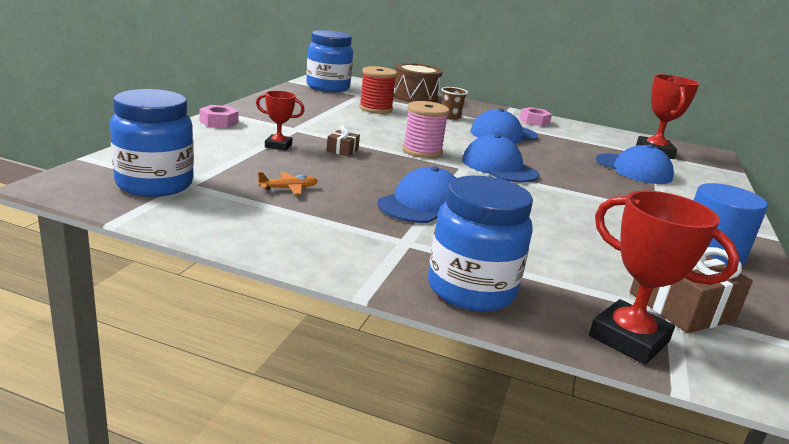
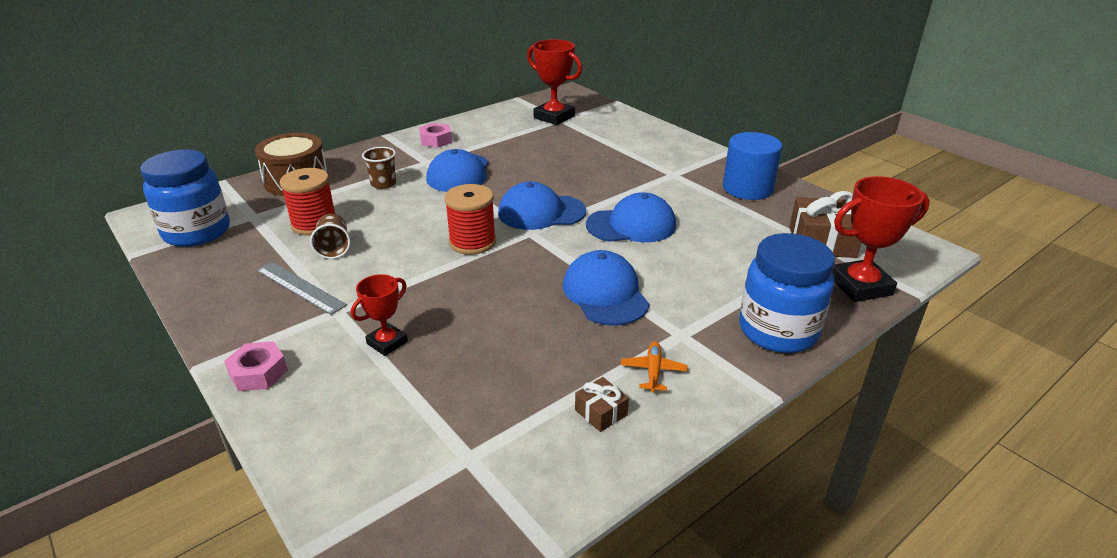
camera: 55 degrees left, 10 degrees up
(154, 184) = (452, 489): blue jar -> none
(288, 188) = (523, 373): orange plane -> orange plane (653, 371)
(307, 117) = (300, 287): none -> grey ruler
(342, 150) = (434, 296): brown gift -> brown gift (601, 412)
(357, 117) = (334, 248): none -> brown cup
(422, 151) = (472, 242): pink spool -> red spool
(633, 169) = (585, 145): blue cap -> blue cap (631, 225)

